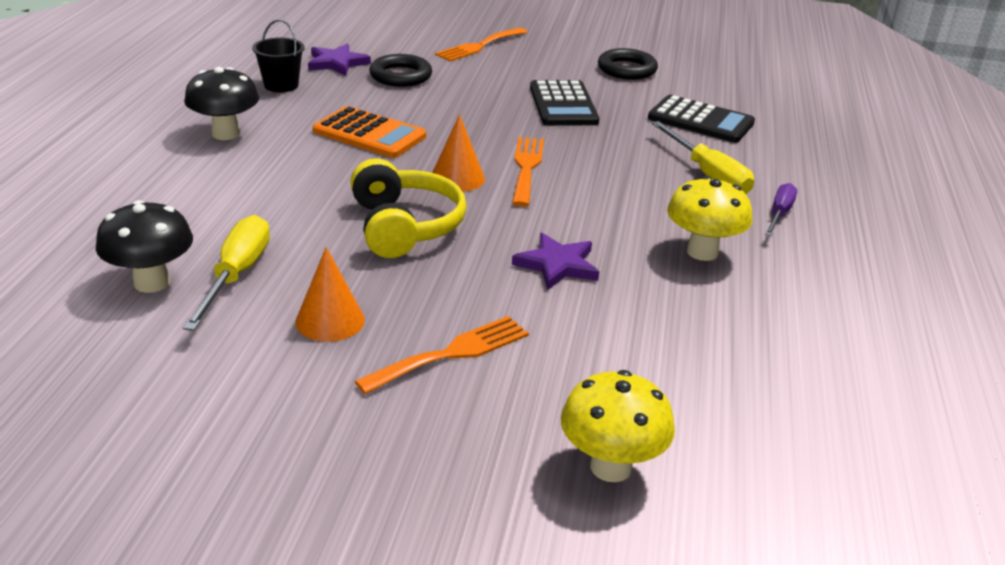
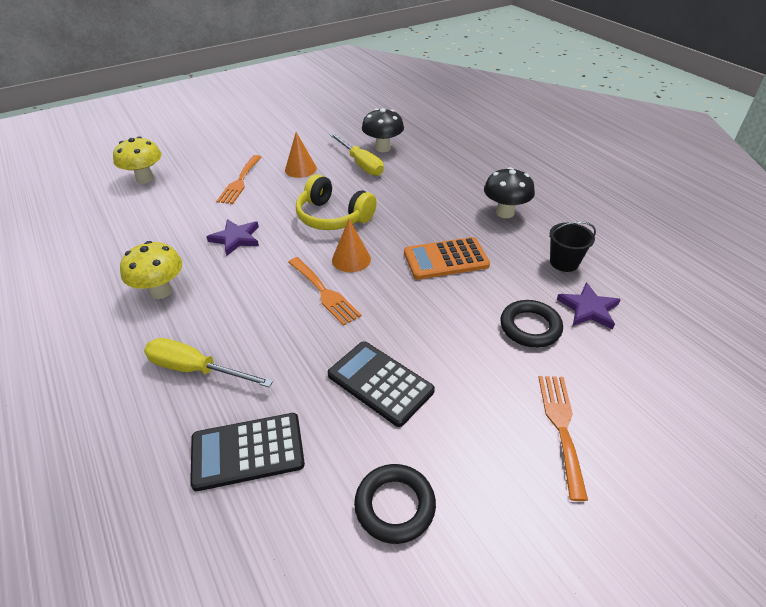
camera: 140 degrees right, 10 degrees up
(779, 214) = (120, 358): purple screwdriver -> none

